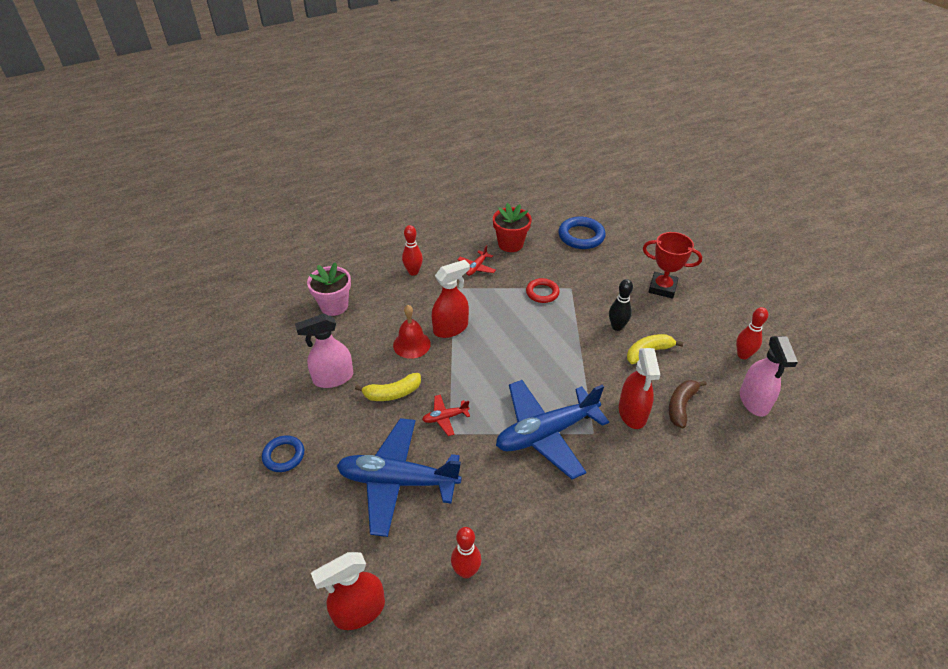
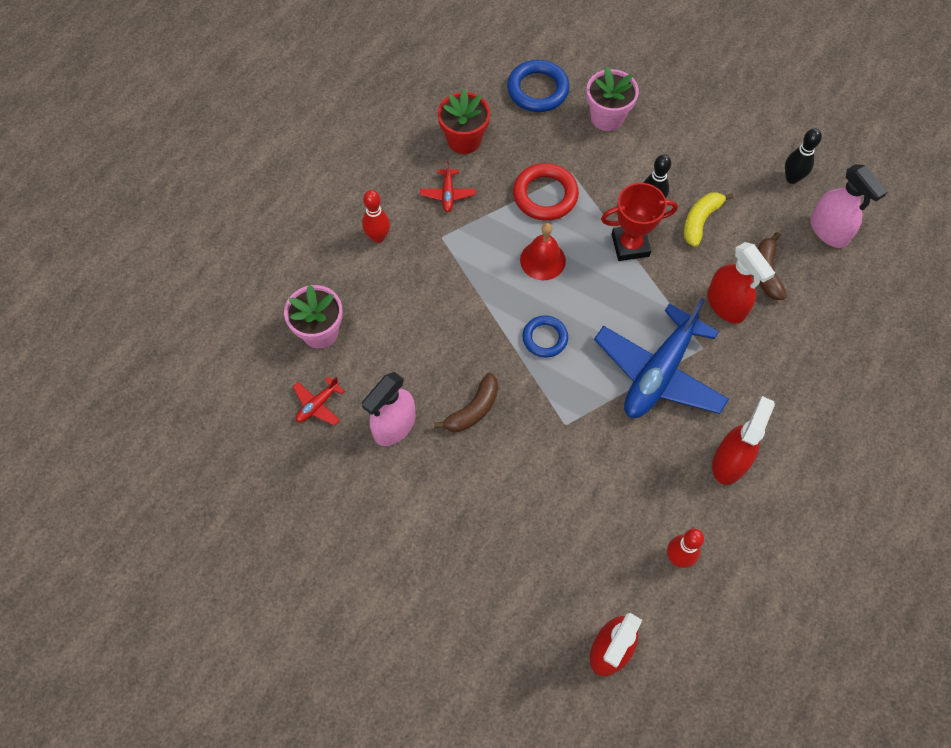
camera: 30 degrees left, 20 degrees up
(284, 455) = (415, 543): blue ring -> blue ring (545, 338)
(392, 393) = (473, 409): yellow banana -> brown banana
(397, 481) = (552, 505): blue plane -> none
(411, 344) = (449, 338): red bell -> red bell (542, 260)
(445, 417) = (548, 409): red plane -> red plane (318, 405)
(451, 328) = (477, 294): red spray bottle -> red spray bottle (730, 461)
(542, 293) = (545, 195): red ring -> red ring, size x1.53
(619, 267) = (607, 117): none -> pink flower pot
(662, 288) = (668, 125): red trophy -> red trophy (630, 245)
(743, 355) = (792, 178): red bowling pin -> black bowling pin

